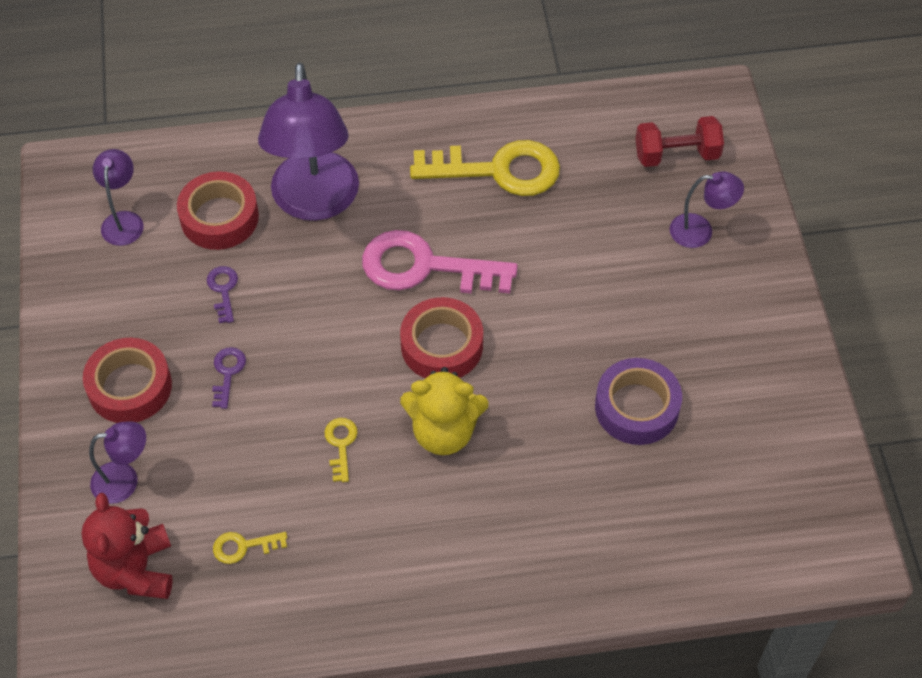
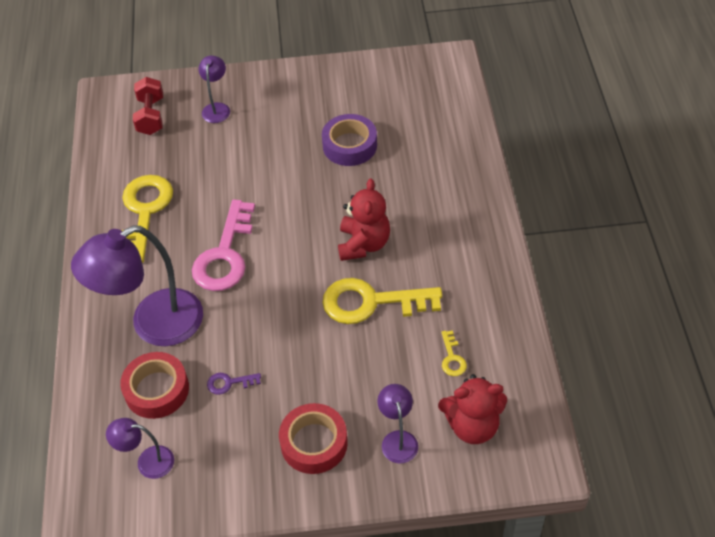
camera: 85 degrees left, 5 degrees down
(227, 373) = (306, 376): purple key -> none
(315, 202) = (153, 324): purple lamp -> purple lamp turned 150 degrees clockwise
(341, 444) = (371, 302): yellow key -> yellow key, size x2.31
(442, 345) = (294, 245): red tape -> none
(444, 432) = (363, 244): yellow teddy bear -> red teddy bear

